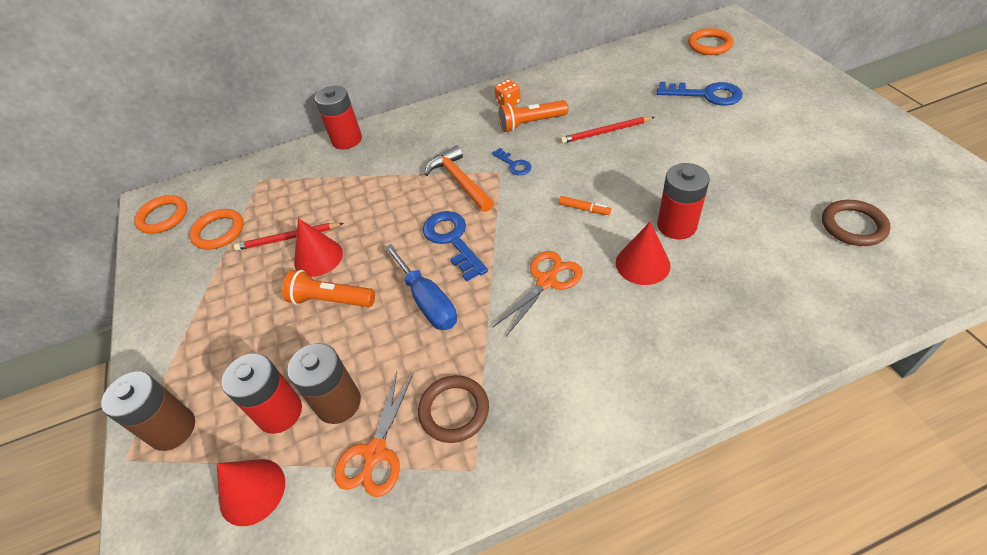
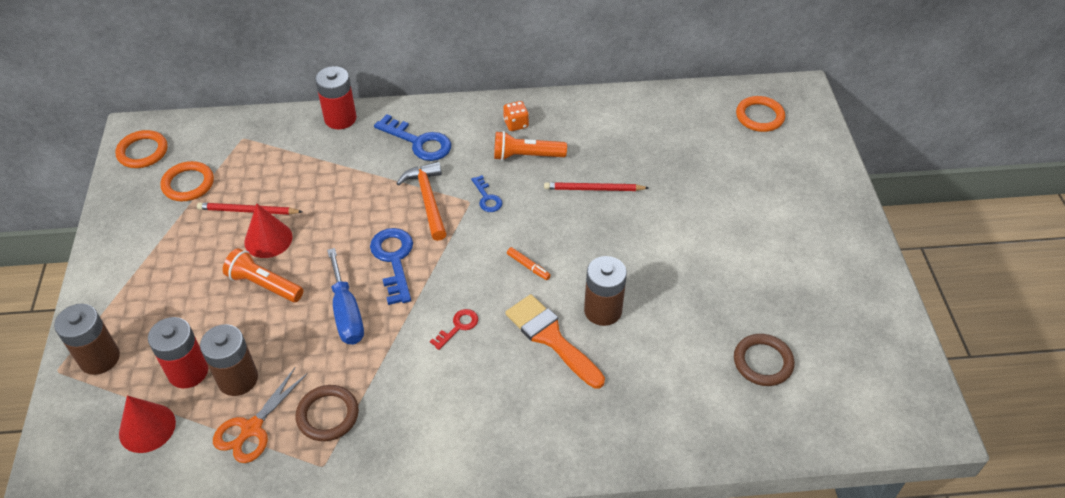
camera: 10 degrees right, 0 degrees up
(547, 281) = (458, 327): orange scissors -> red key
(642, 264) = (551, 337): red cone -> orange brush
(676, 226) = (603, 310): red battery -> brown battery
(706, 95) = (717, 177): blue key -> blue key (419, 142)

